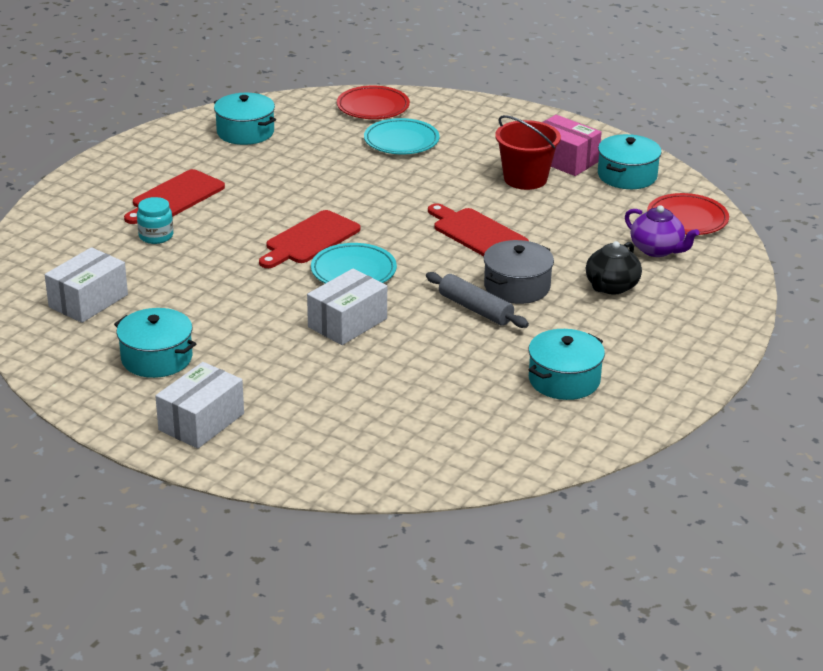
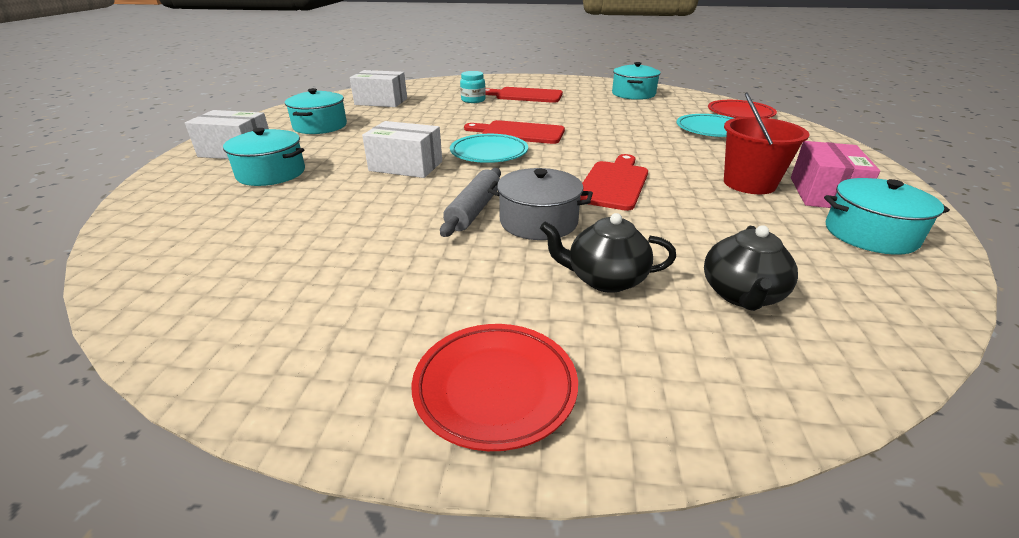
camera: 65 degrees right, 0 degrees up
(564, 380) = (356, 293): turquoise pot -> turquoise pot (271, 173)
(657, 250) = (741, 295): purple teapot -> black teapot
(687, 219) = (859, 302): red plate -> red plate (495, 388)

